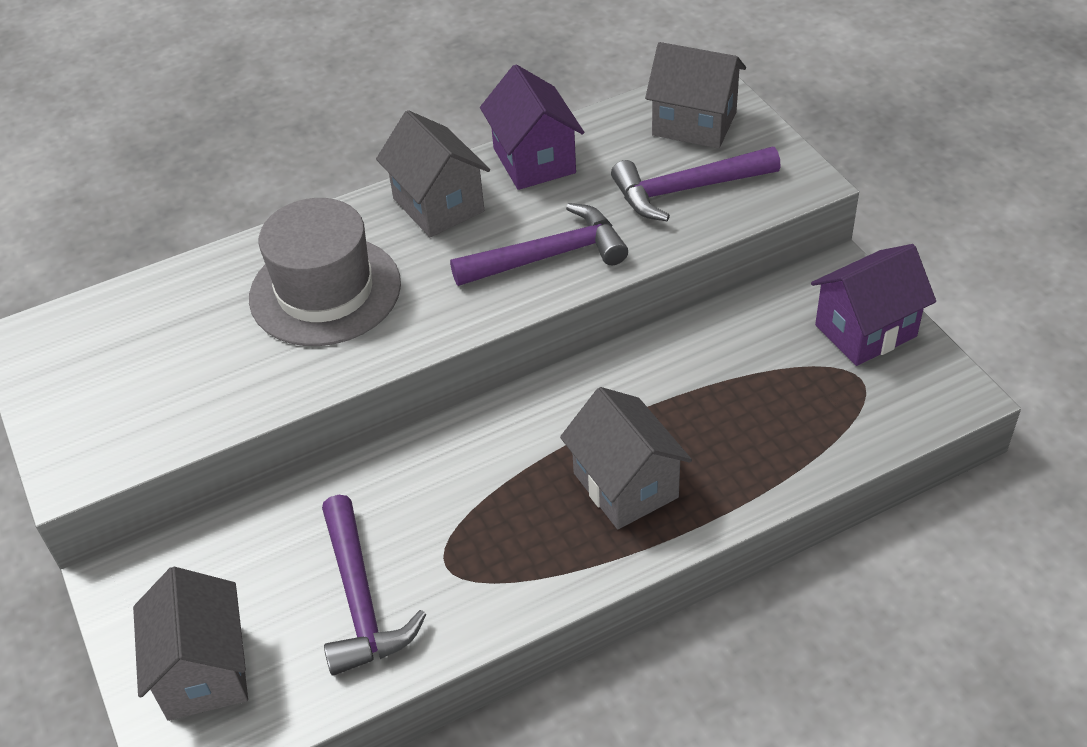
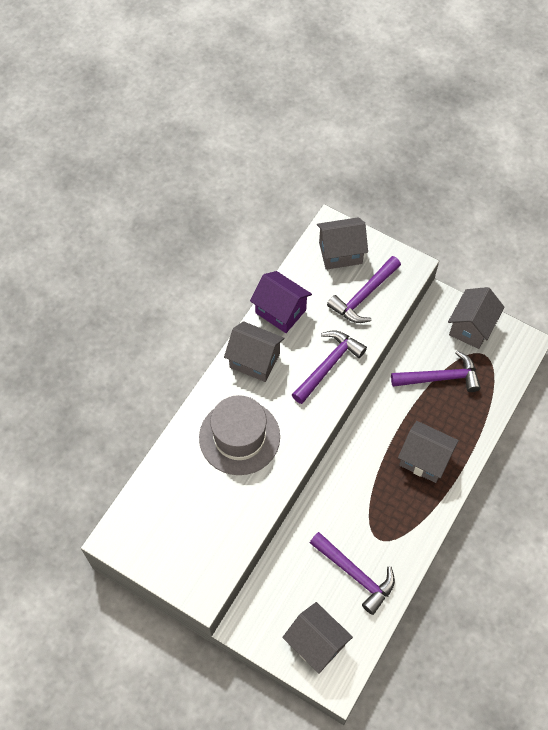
camera: 35 degrees left, 15 degrees up
(750, 378) = (440, 378): none -> purple hammer
(865, 330) = (471, 327): purple house -> grey house

